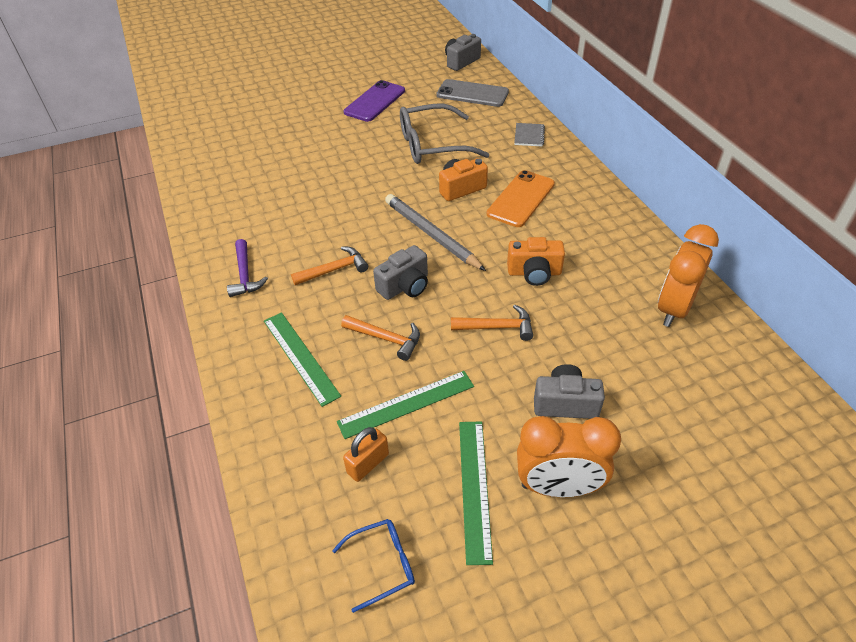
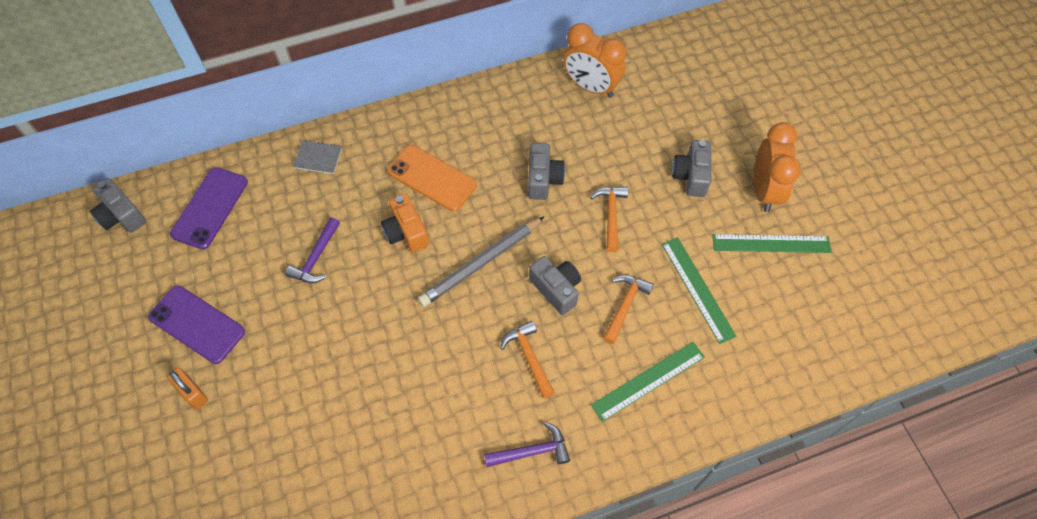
camera: 90 degrees left, 15 degrees up
(368, 463) = (757, 318): orange padlock -> orange padlock (192, 393)
(383, 564) = (838, 306): blue glasses -> none
(432, 145) = (316, 257): grey glasses -> purple hammer
(472, 94) = (210, 208): grey phone -> purple phone
(534, 273) = (543, 179): orange camera -> grey camera

